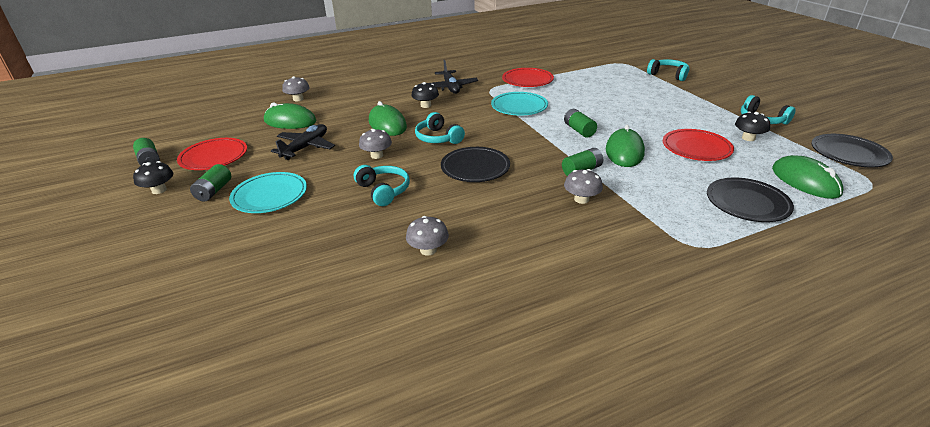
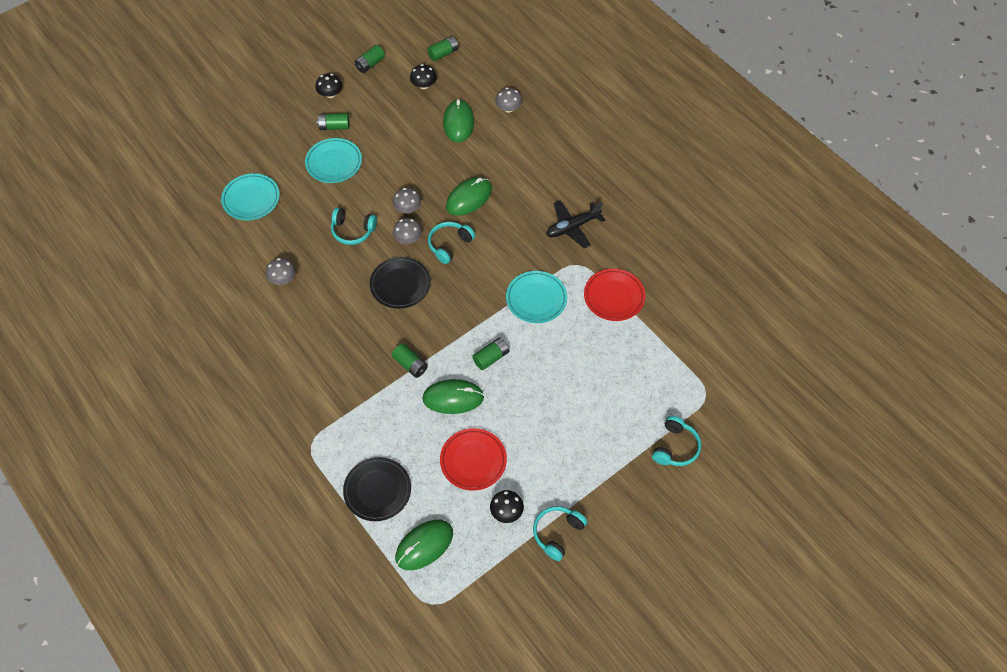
camera: 75 degrees right, 25 degrees up
(192, 121) = (443, 53): none -> green battery
(214, 157) = (383, 101): red plate -> none
(268, 270) = (251, 199): none -> turquoise plate
(306, 147) = (411, 154): black plane -> none
(383, 191) = (353, 231): turquoise headphones -> turquoise headphones turned 60 degrees clockwise
(425, 105) = (519, 217): black mushroom -> black mushroom (424, 85)
(581, 199) = (363, 367): grey mushroom -> grey mushroom (408, 239)
(848, 154) = (489, 601): black plate -> none

